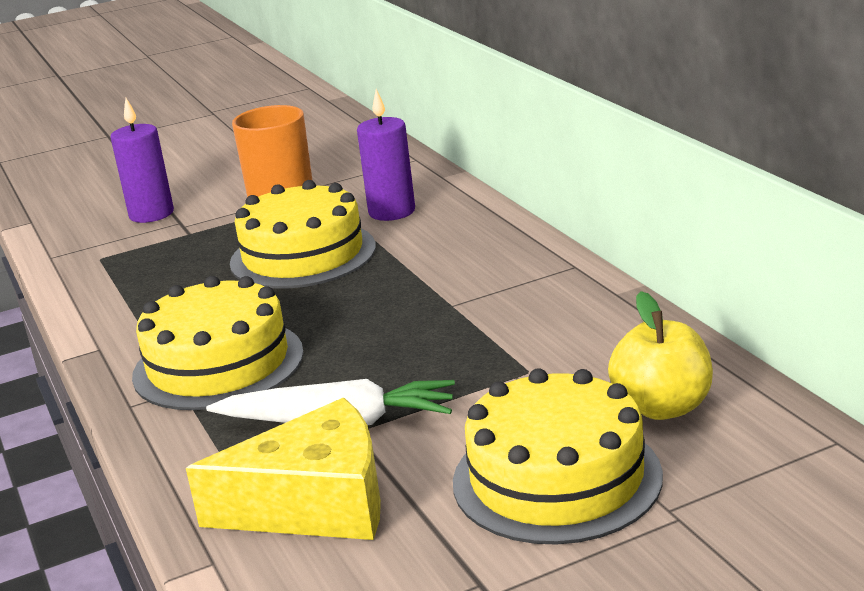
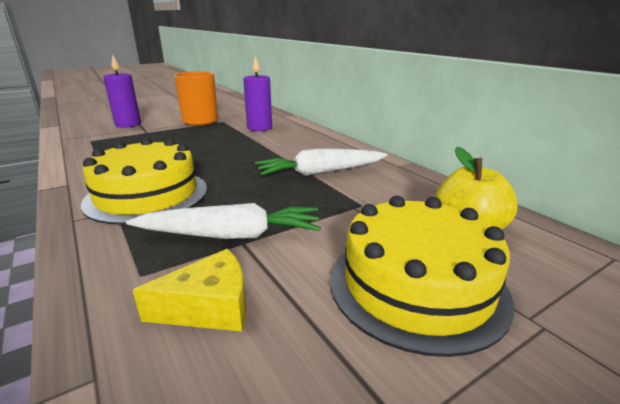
camera: 10 degrees left, 0 degrees up
(303, 255) = (210, 143): yellow cake -> none
(315, 504) = (209, 307): yellow cheese -> yellow cheese, size x0.61
(481, 314) = (320, 173): none -> white carrot

